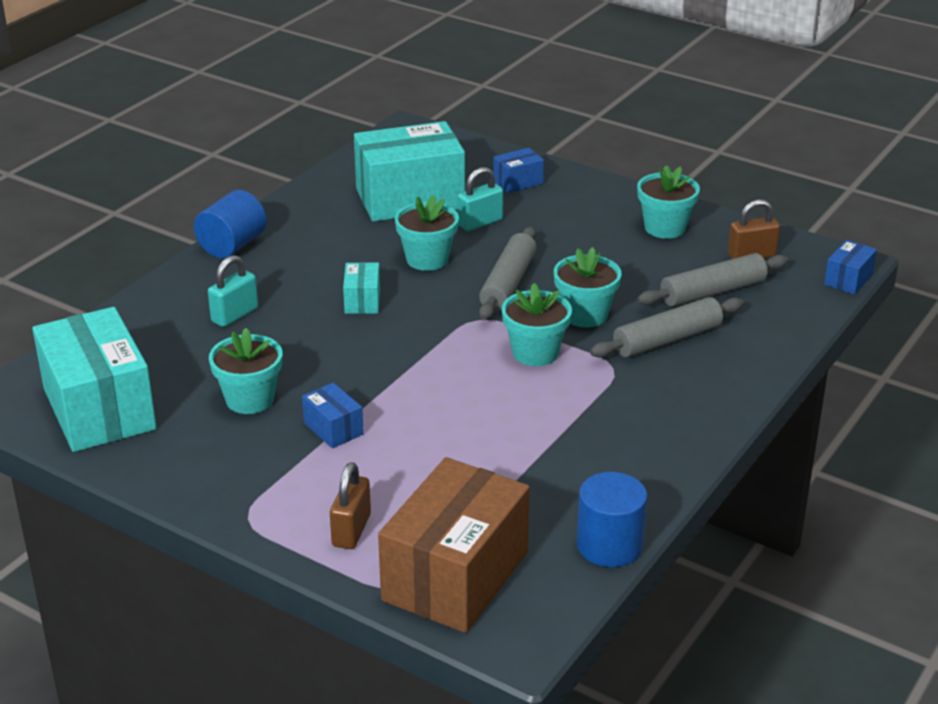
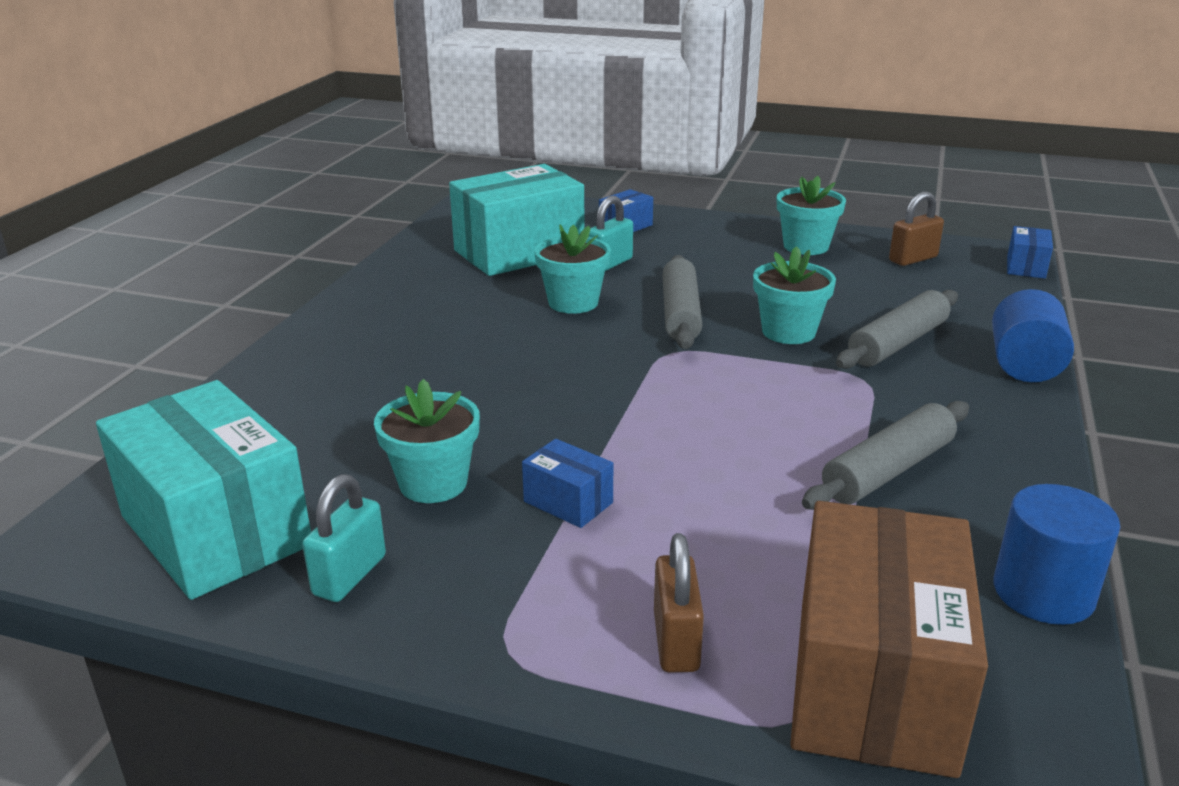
camera: 15 degrees left, 5 degrees down
(232, 245) = (333, 317): blue cylinder -> blue cylinder (1024, 366)
(235, 315) = (367, 387): turquoise padlock -> turquoise padlock (349, 575)
(362, 301) = (521, 352): turquoise box -> none
(535, 353) = (762, 376): turquoise flower pot -> none
(713, 292) = (904, 294): grey rolling pin -> grey rolling pin (888, 470)

